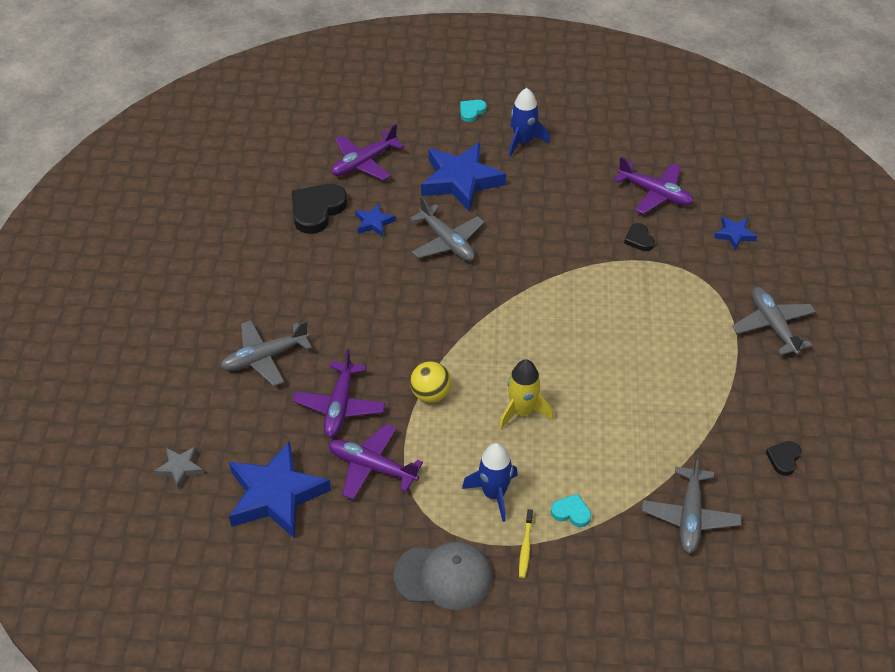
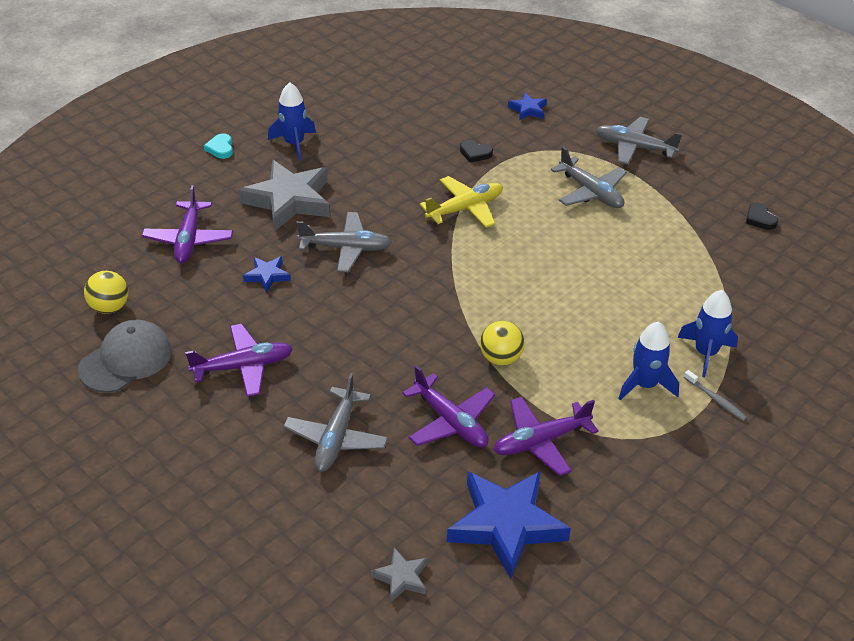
camera: 50 degrees left, 5 degrees down
(262, 174) = (109, 307): none -> yellow ball
(317, 210) = (204, 300): black heart -> none
(444, 577) = (701, 466): grey cap -> grey cap (126, 360)
(460, 181) = (289, 200): blue star -> grey star
(522, 411) = (577, 317): yellow rocket -> none
(525, 547) = (715, 399): yellow toothbrush -> grey toothbrush
(567, 275) = (465, 209): none -> yellow plane
(571, 512) = (705, 353): turquoise heart -> blue rocket
(655, 194) = (440, 118): purple plane -> purple plane (243, 367)
(690, 517) = (768, 295): grey plane -> grey plane (591, 192)

